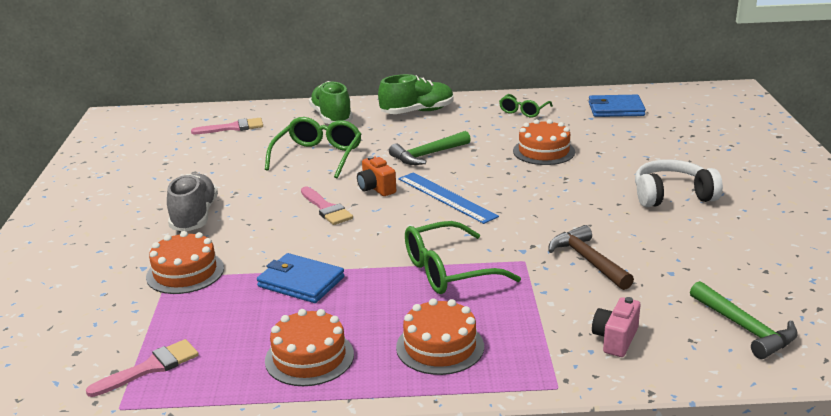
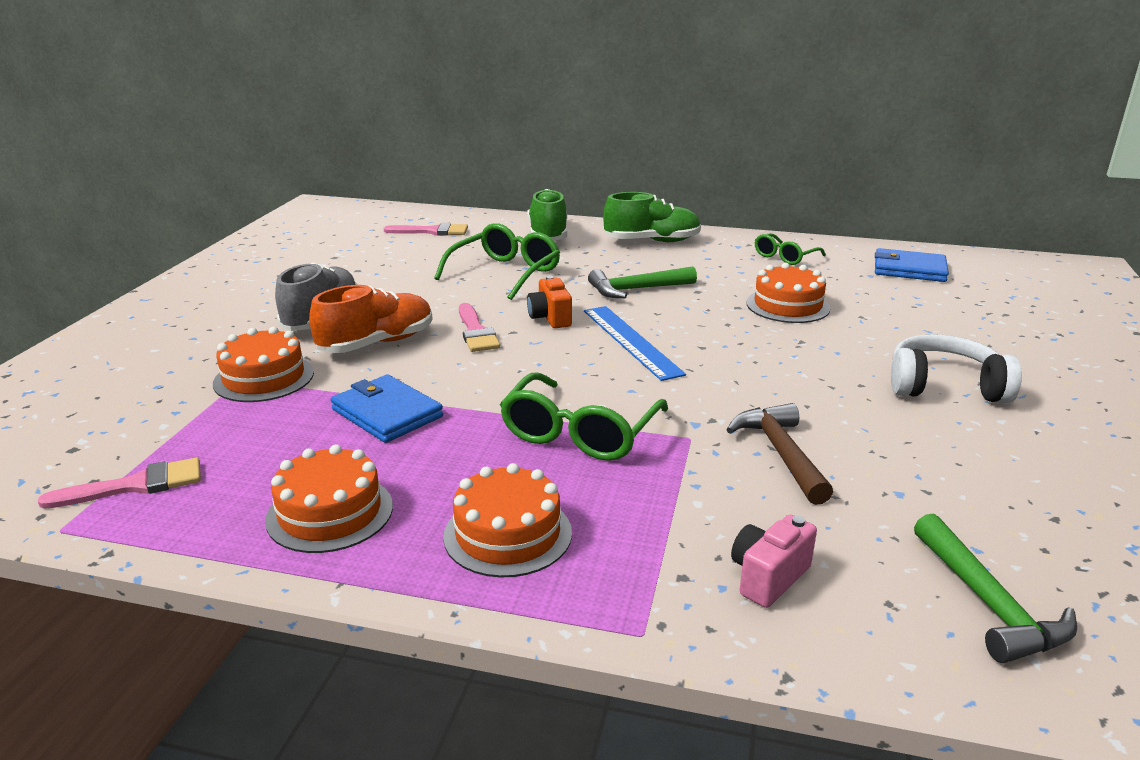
camera: 15 degrees right, 0 degrees up
(255, 230) = (377, 343): none -> orange shoe
(448, 271) = (579, 433): green glasses -> green glasses turned 60 degrees counterclockwise

